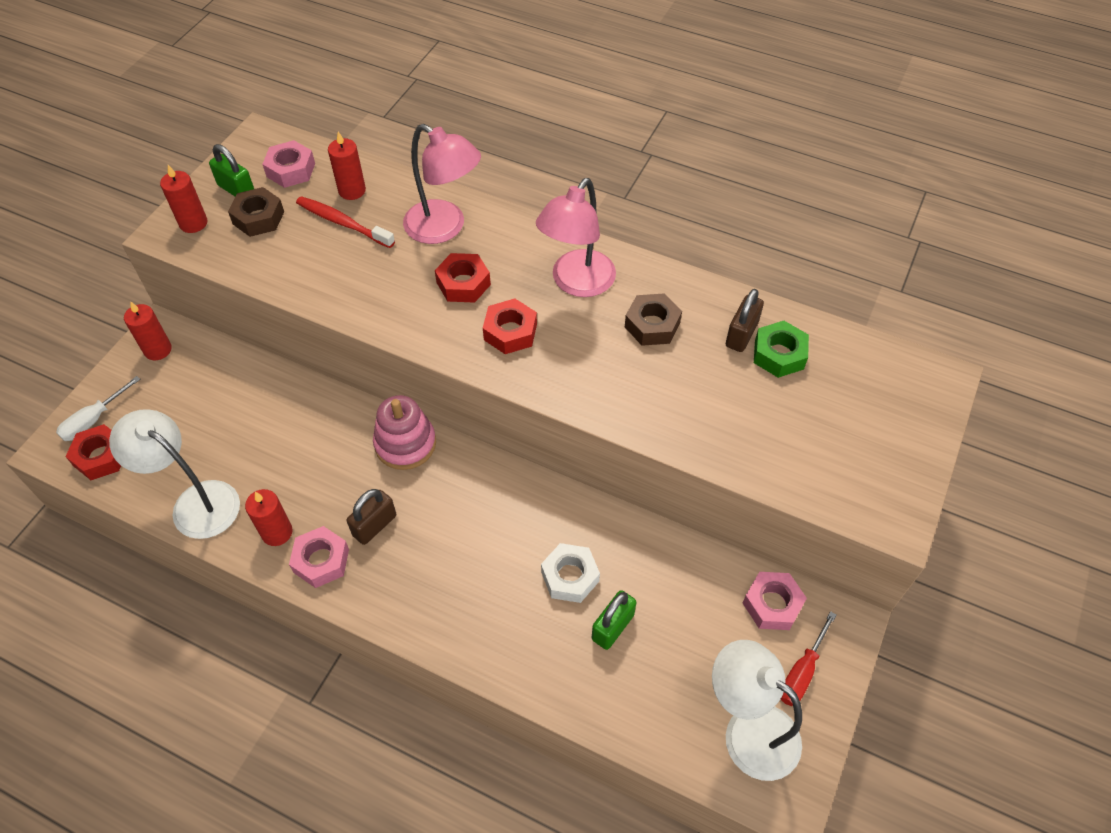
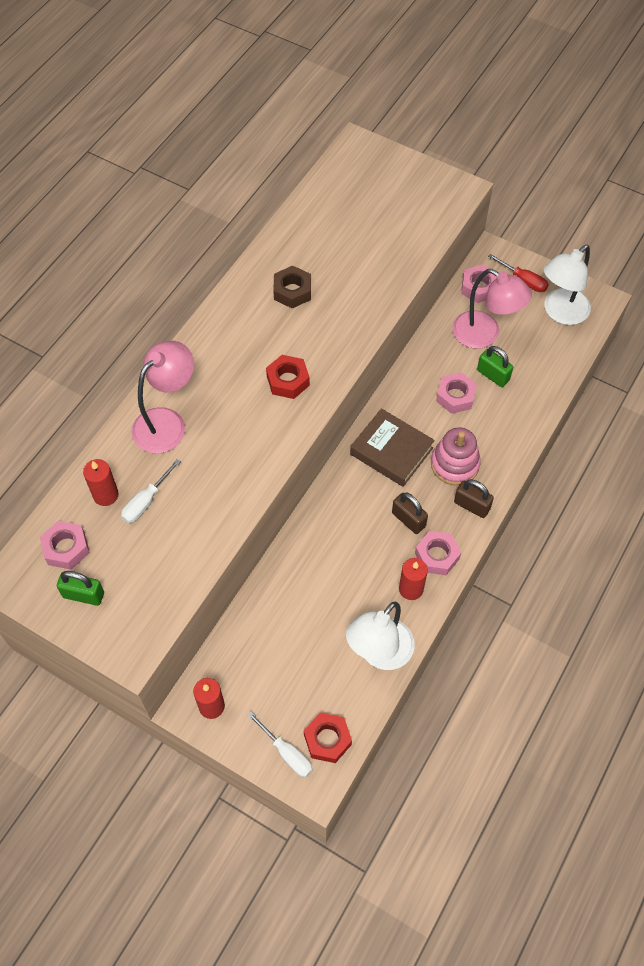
camera: 85 degrees left, 5 degrees up
(193, 223) = (122, 630): red candle -> none
(236, 189) = (83, 595): green padlock -> green padlock turned 60 degrees clockwise
(258, 218) = (126, 572): brown nut -> none
(343, 223) = (146, 501): red toothbrush -> white screwdriver
(405, 444) = (336, 498): pink stacking toy -> pink stacking toy (454, 464)
(463, 283) = (233, 410): red nut -> none
(476, 501) = (391, 451): none -> brown book
(570, 576) = (455, 396): white nut -> pink nut
(576, 283) = (244, 334): pink lamp -> pink lamp (484, 335)
(741, 334) = (307, 241): brown padlock -> brown padlock (471, 505)
(779, 354) = (328, 223): green nut -> none

